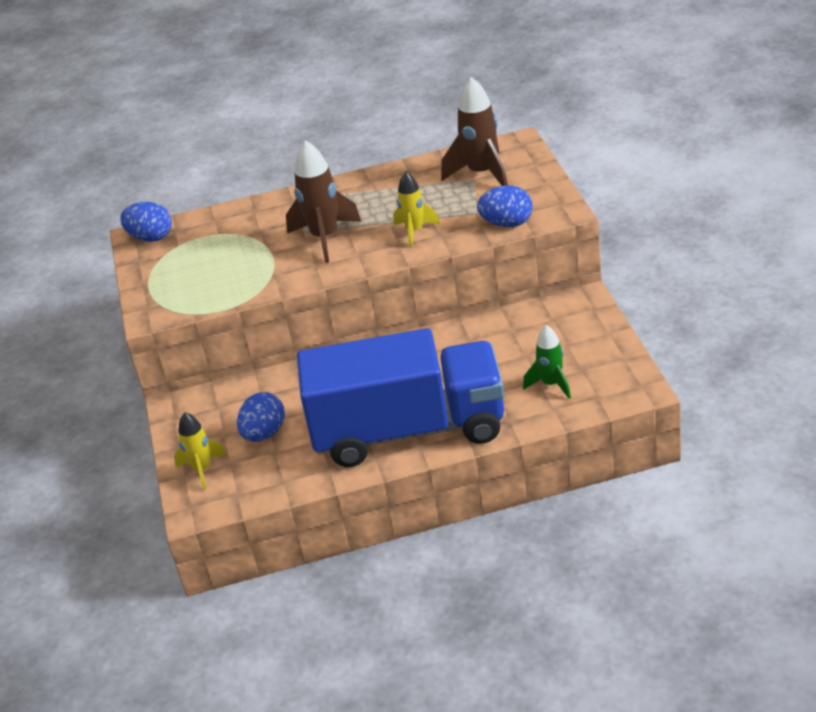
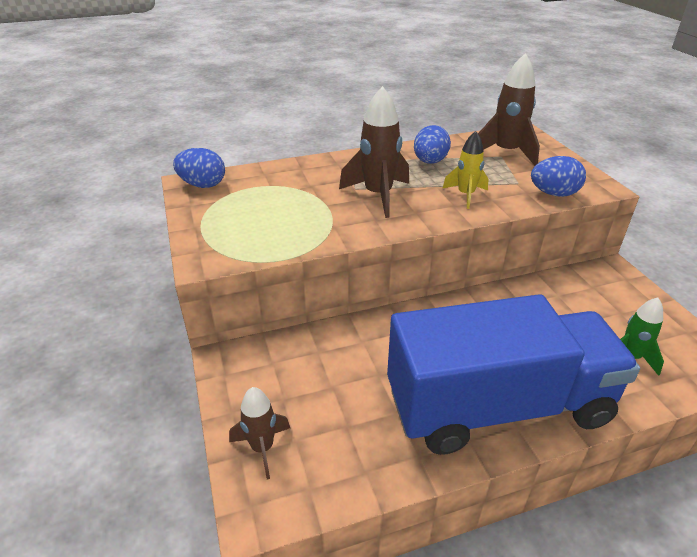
camera: 10 degrees left, 0 degrees up
(202, 470) = (262, 448): yellow rocket -> brown rocket
(264, 434) = (331, 401): blue egg -> blue egg (430, 162)

